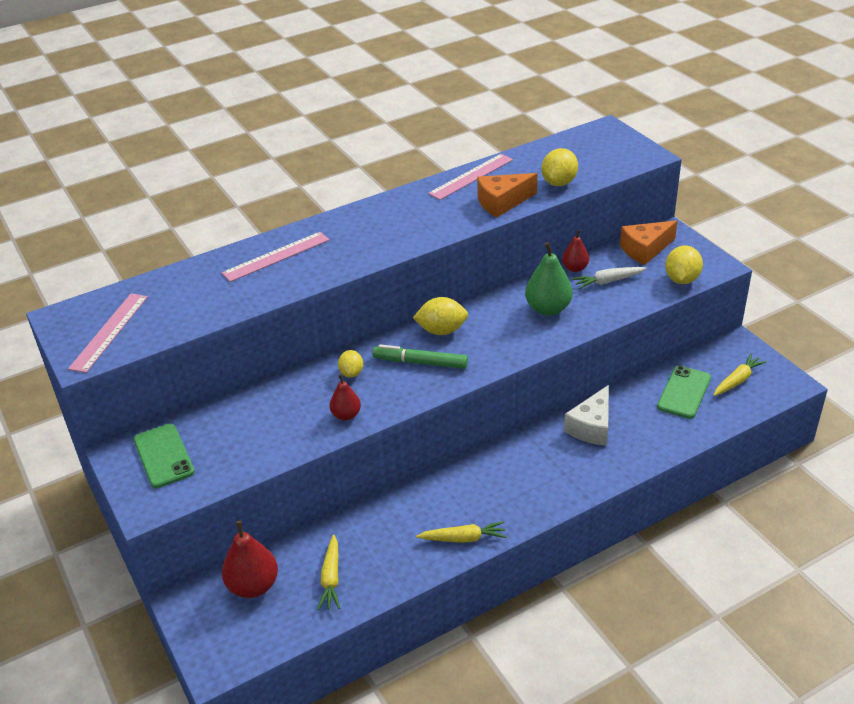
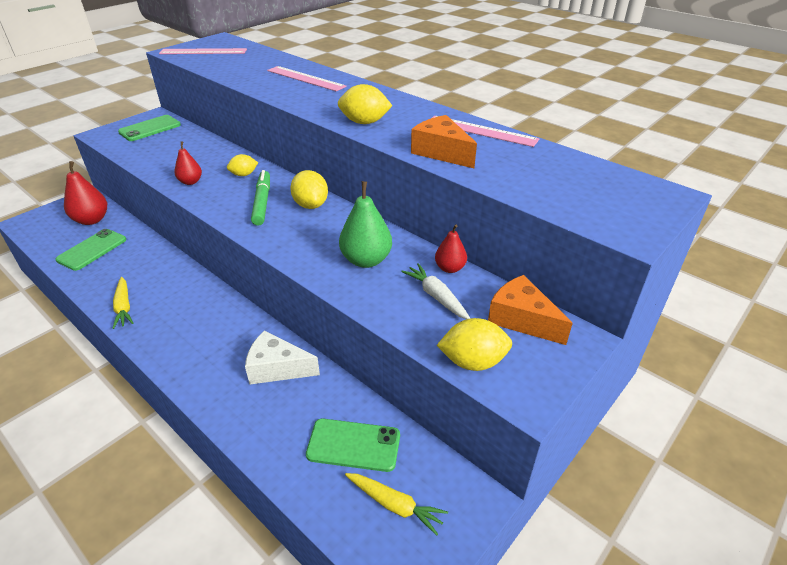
camera: 70 degrees right, 0 degrees up
(331, 578) = (92, 250): yellow carrot -> green phone
(559, 182) = (506, 178): yellow lemon -> yellow lemon (364, 122)

